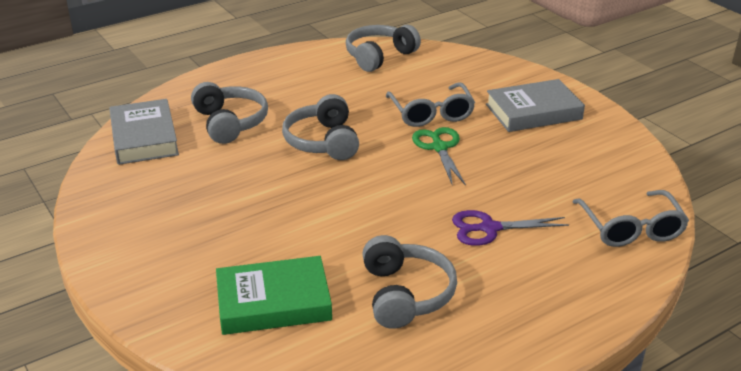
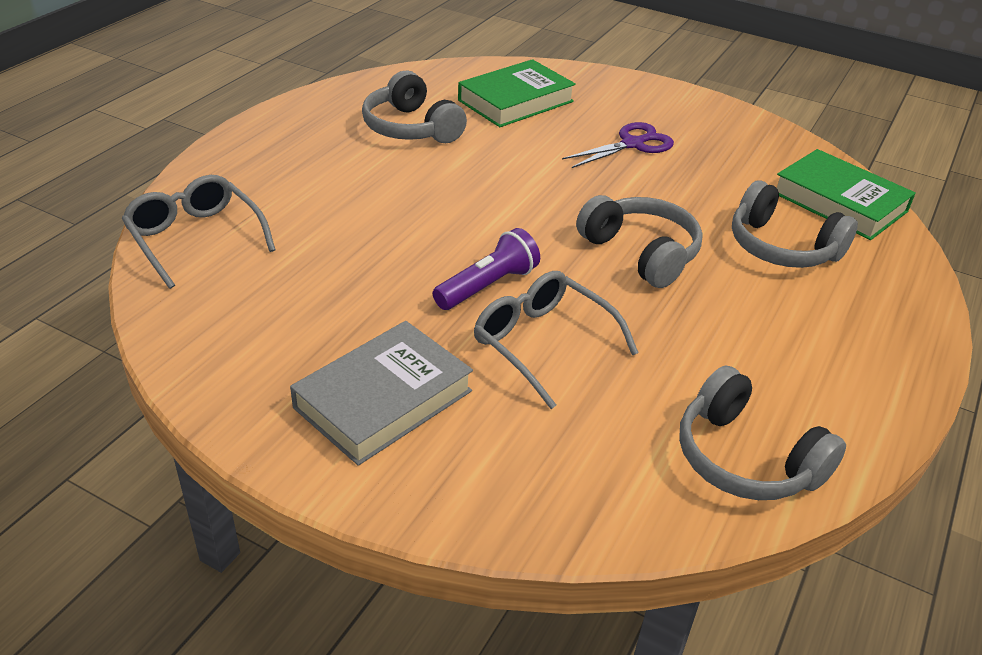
camera: 150 degrees right, 5 degrees up
(144, 137) = (839, 202): grey book -> green book
(379, 56) = (745, 459): grey headphones -> grey headphones turned 120 degrees clockwise
(439, 147) = (487, 286): green scissors -> purple flashlight
(489, 228) = (363, 199): purple scissors -> purple scissors (632, 144)

